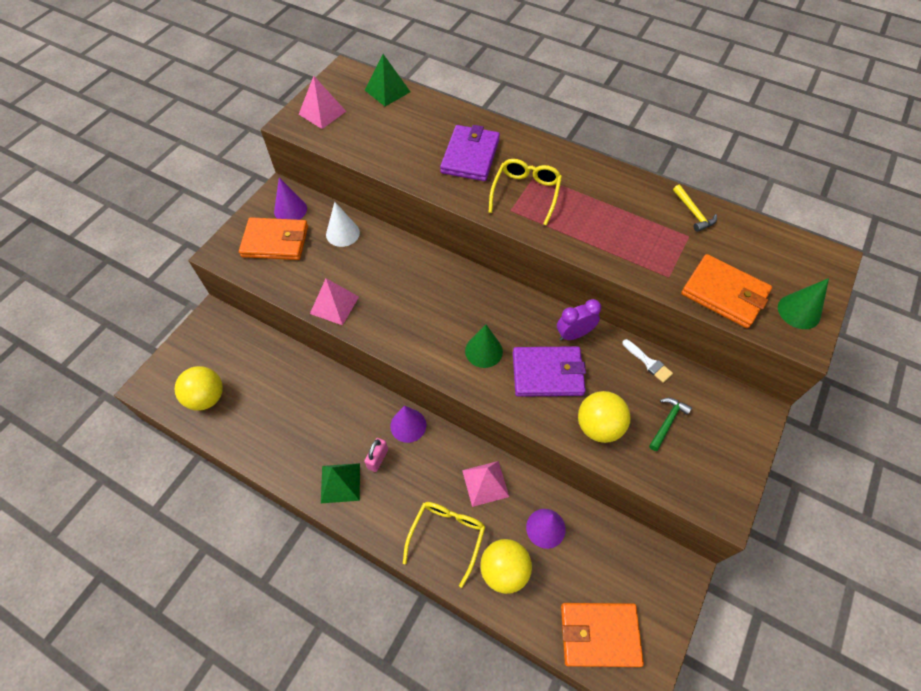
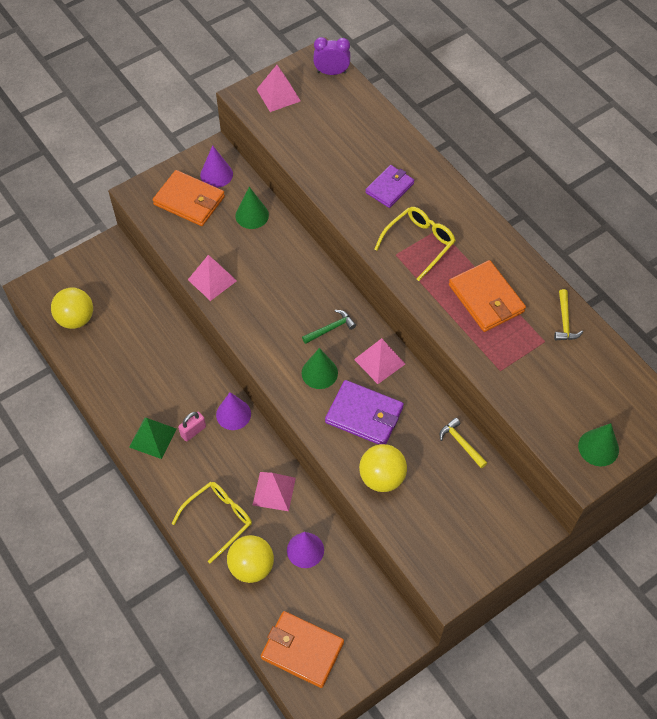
camera: 25 degrees right, 0 degrees up
(342, 233) = (252, 215): white cone -> green cone
(387, 91) = (349, 92): green pyramid -> none
(470, 156) = (389, 188): purple wallet -> purple wallet, size x0.67
(532, 318) = (379, 361): none -> pink pyramid
(574, 334) = (409, 391): purple clock -> purple clock (331, 72)
(648, 362) = (461, 443): white brush -> yellow hammer
(667, 422) = (444, 500): green hammer -> green hammer (330, 328)
(724, 293) = (540, 405): orange wallet -> orange wallet (486, 298)

